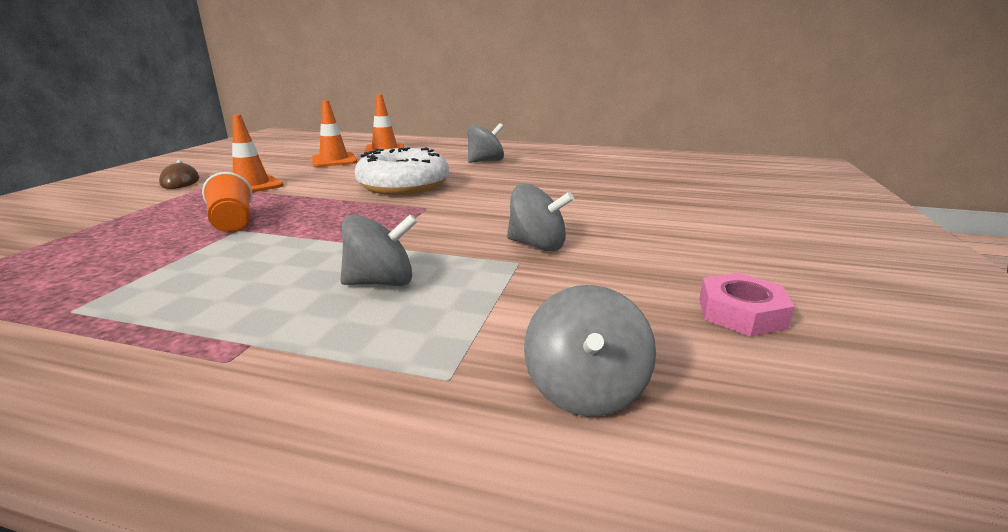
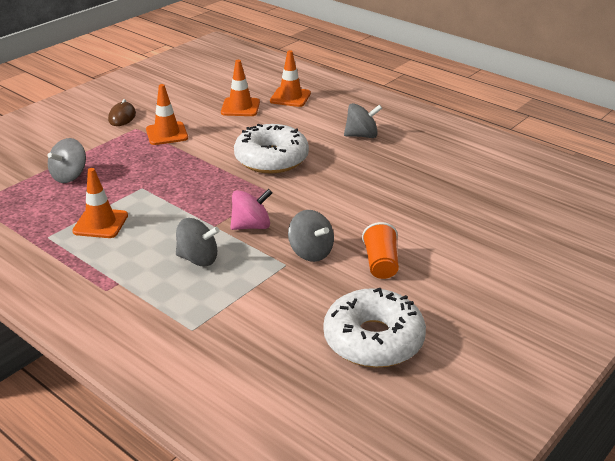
camera: 25 degrees right, 10 degrees up
(181, 275) = (100, 223): none -> orange traffic cone
(233, 222) = (141, 178): orange cup -> orange cup (381, 264)
(432, 237) = (251, 226): none -> pink spinning top
(585, 390) = (245, 354): grey spinning top -> grey spinning top (69, 176)
(741, 313) = (373, 339): pink nut -> white donut

